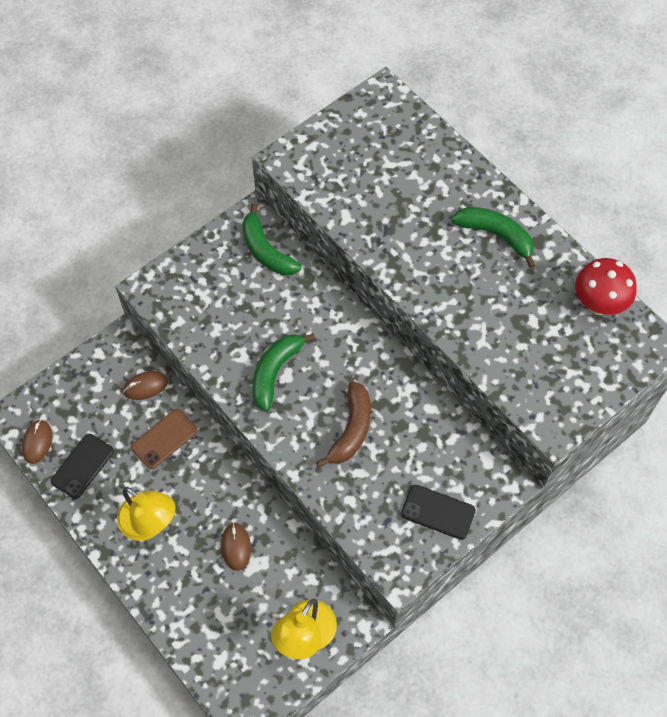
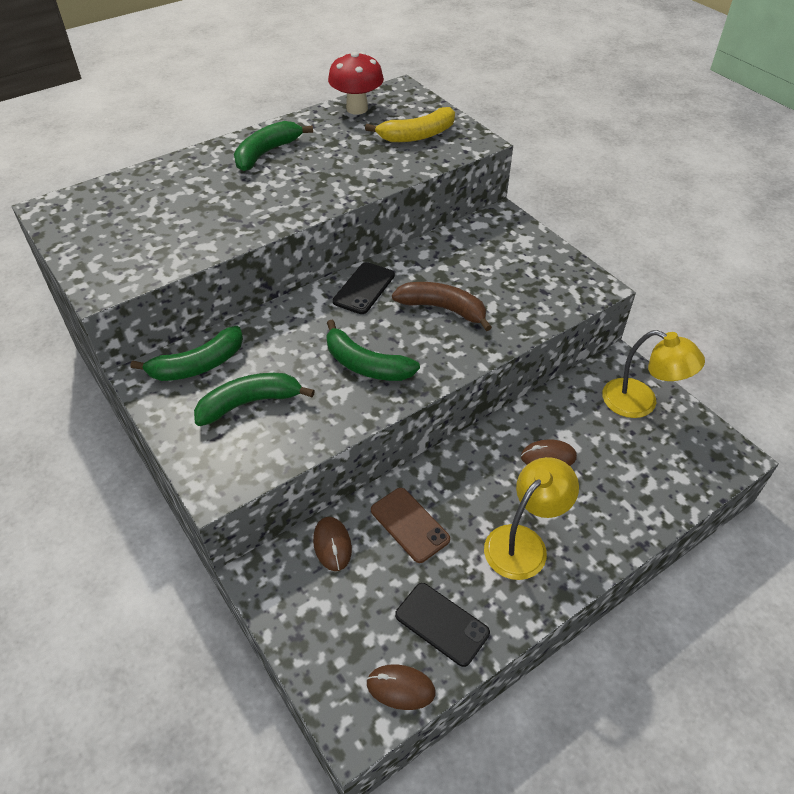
camera: 85 degrees left, 15 degrees down
(228, 294) = (249, 403): none -> green banana
(438, 512) = (533, 258): black phone -> black phone (364, 288)
(554, 367) = (417, 135): none -> yellow banana

